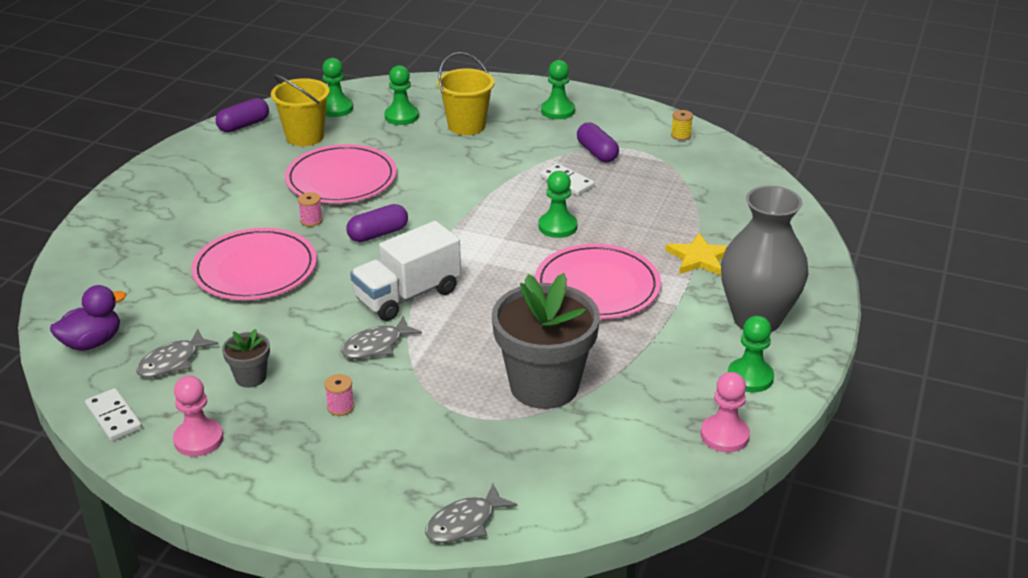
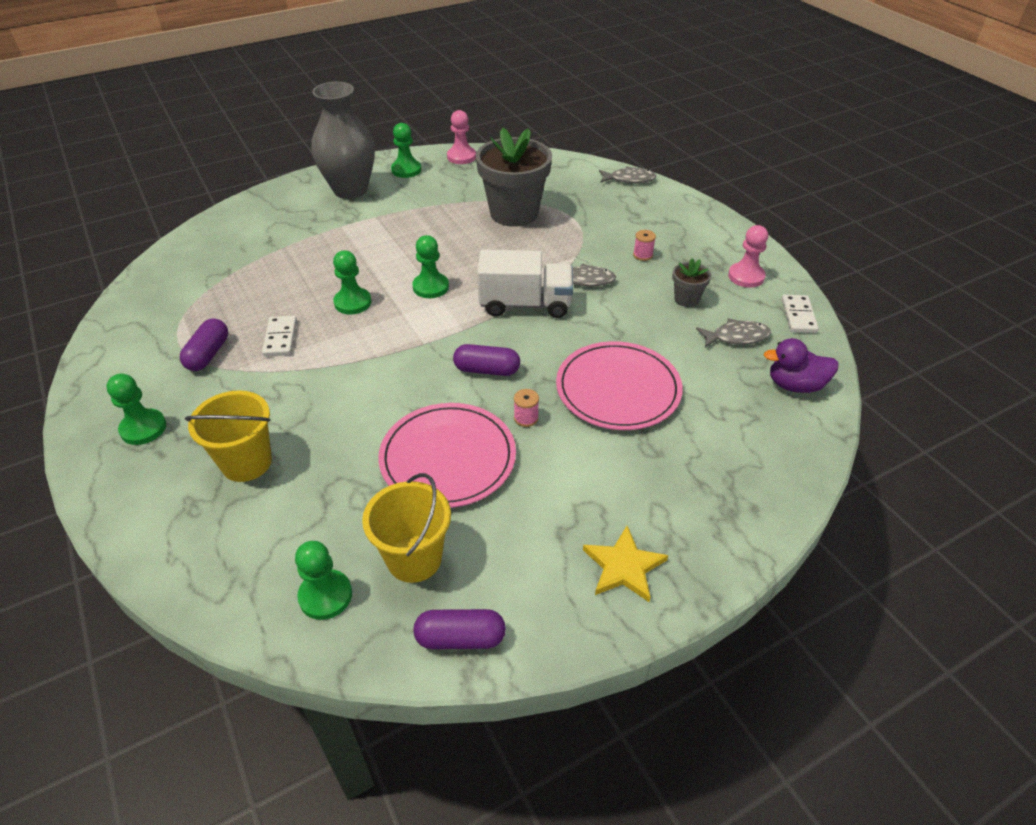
camera: 140 degrees left, 10 degrees up
(401, 116) = (281, 525): green pawn -> green pawn (430, 287)
(597, 286) = (399, 248): pink plate -> none
(681, 135) = (121, 333): yellow spool -> none
(699, 258) = (311, 234): yellow star -> yellow star (624, 566)

